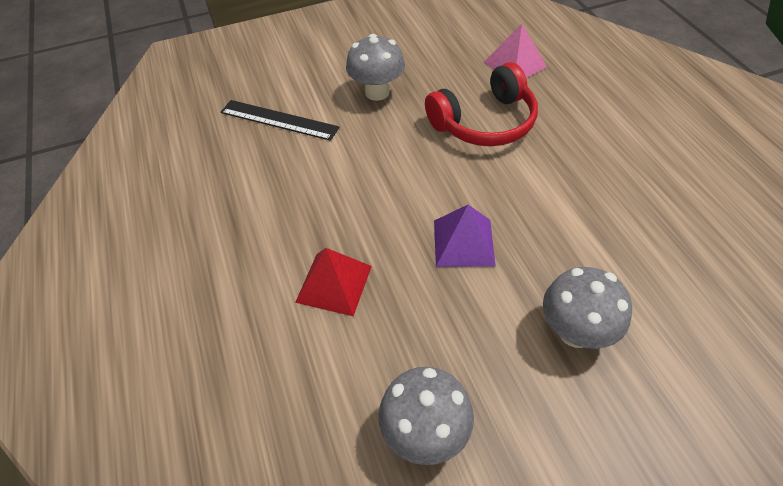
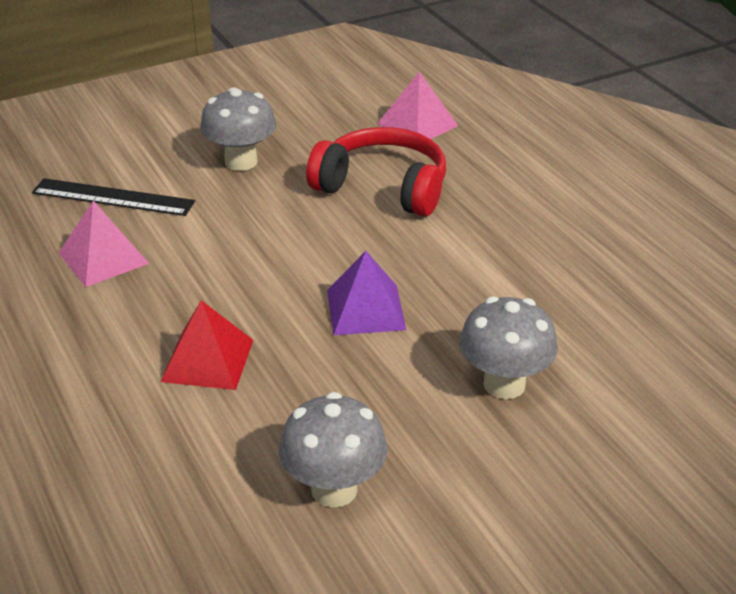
camera: 10 degrees left, 15 degrees down
(265, 176) = (103, 258): none -> pink pyramid
(484, 122) = (383, 187): red headphones -> red headphones turned 120 degrees counterclockwise

